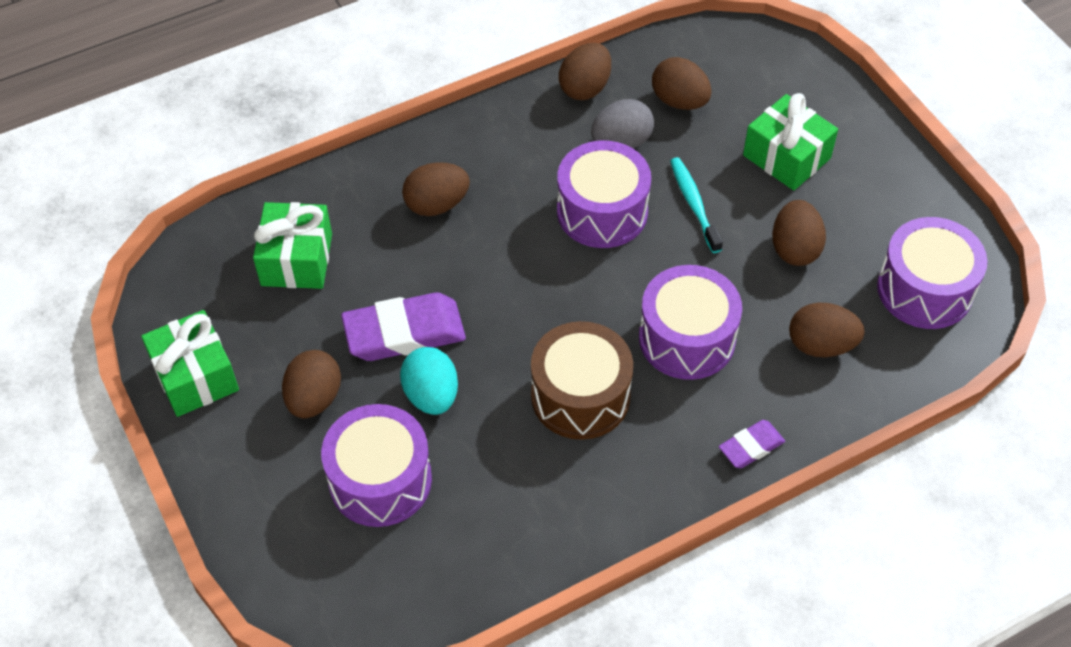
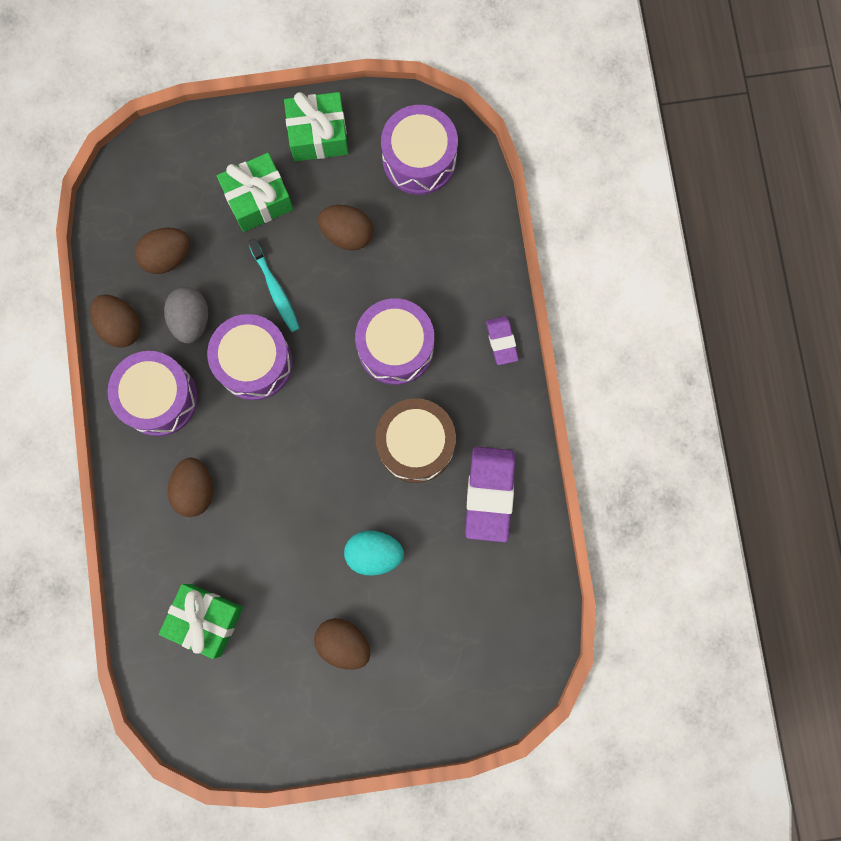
camera: 70 degrees left, 25 degrees up
(195, 376) = (288, 730): green gift -> green gift (318, 135)
(380, 480) = (432, 614): purple drum -> purple drum (159, 398)
(404, 333) = (310, 556): purple eraser -> purple eraser (489, 494)
(694, 204) = (275, 289): turquoise toothbrush -> turquoise toothbrush turned 120 degrees counterclockwise
(821, 345) = (438, 255): brown egg -> none

